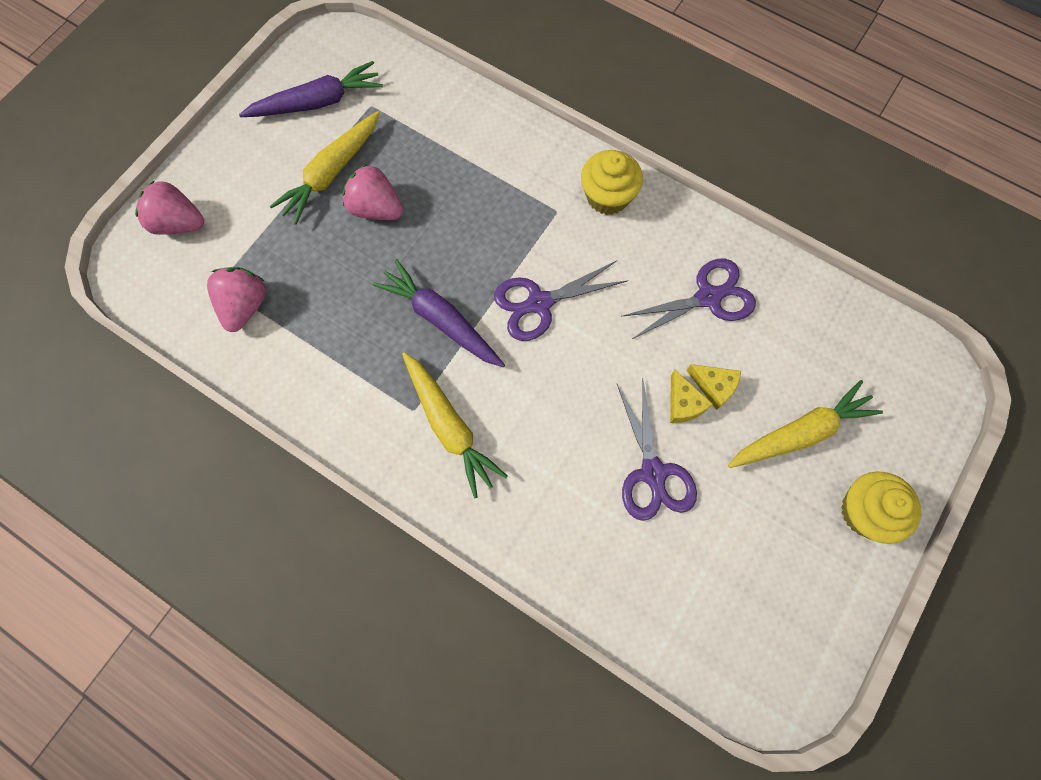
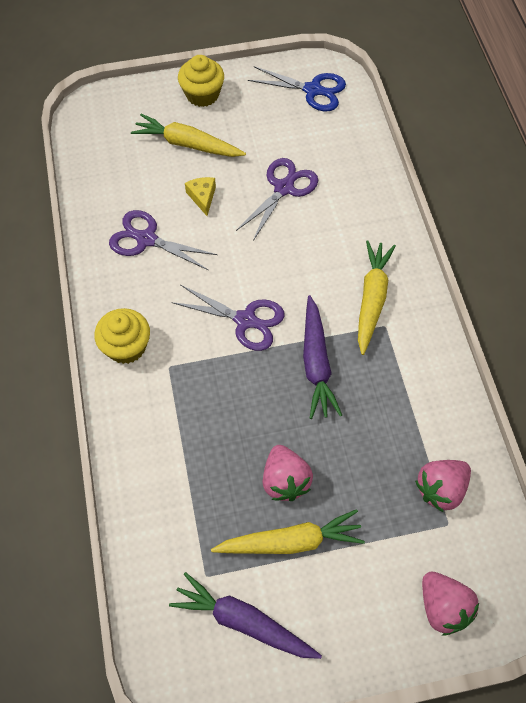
camera: 135 degrees left, 10 degrees down
(683, 404) = (229, 203): yellow cheese -> none
(766, 643) = (313, 90): none -> blue scissors

